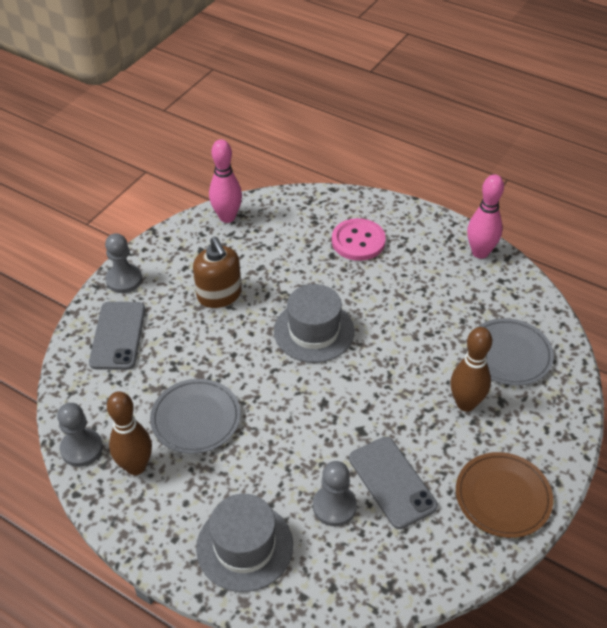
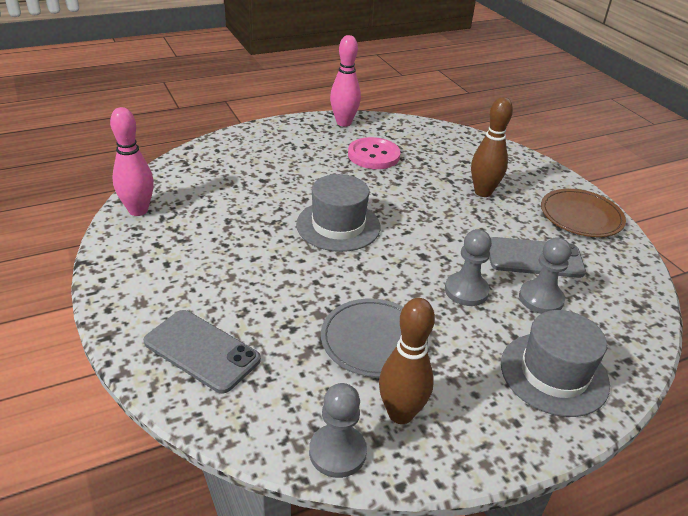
camera: 60 degrees left, 10 degrees down
(124, 280) = (126, 312): grey pawn -> grey pawn (466, 291)
(219, 295) = (232, 258): brown soap dispenser -> none
(358, 241) = (264, 162): pink button -> pink button (373, 155)
(509, 354) = (452, 156): grey plate -> none

